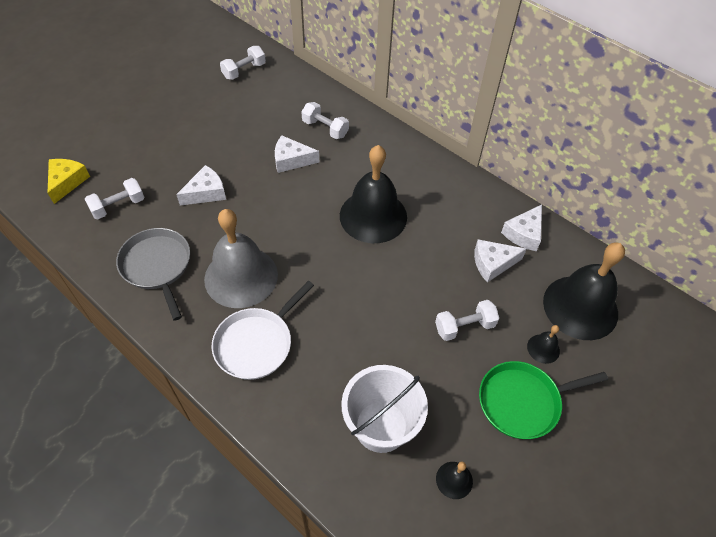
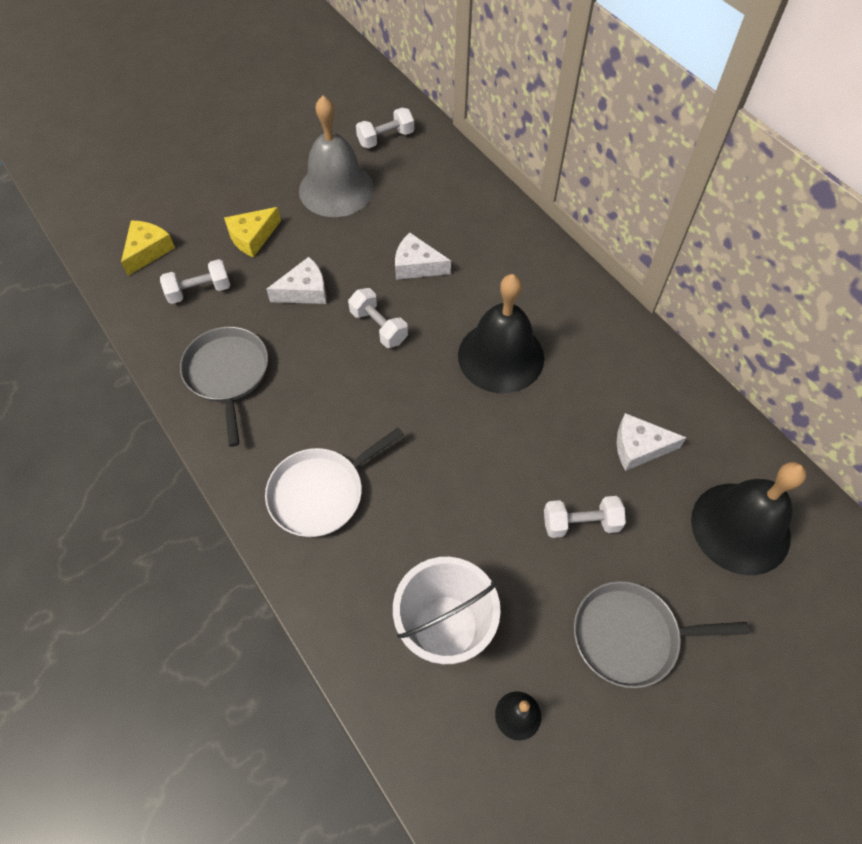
camera: 15 degrees right, 5 degrees up
(153, 159) = (252, 237): none -> yellow cheese
(241, 276) = (321, 405): grey bell -> grey bell (336, 189)
(325, 128) = (468, 230): white dumbbell -> white dumbbell (378, 327)
(523, 401) = (631, 636): green pan -> grey pan
(524, 233) = (691, 414): white cheese -> none
(543, 348) = (676, 572): black bell -> none

